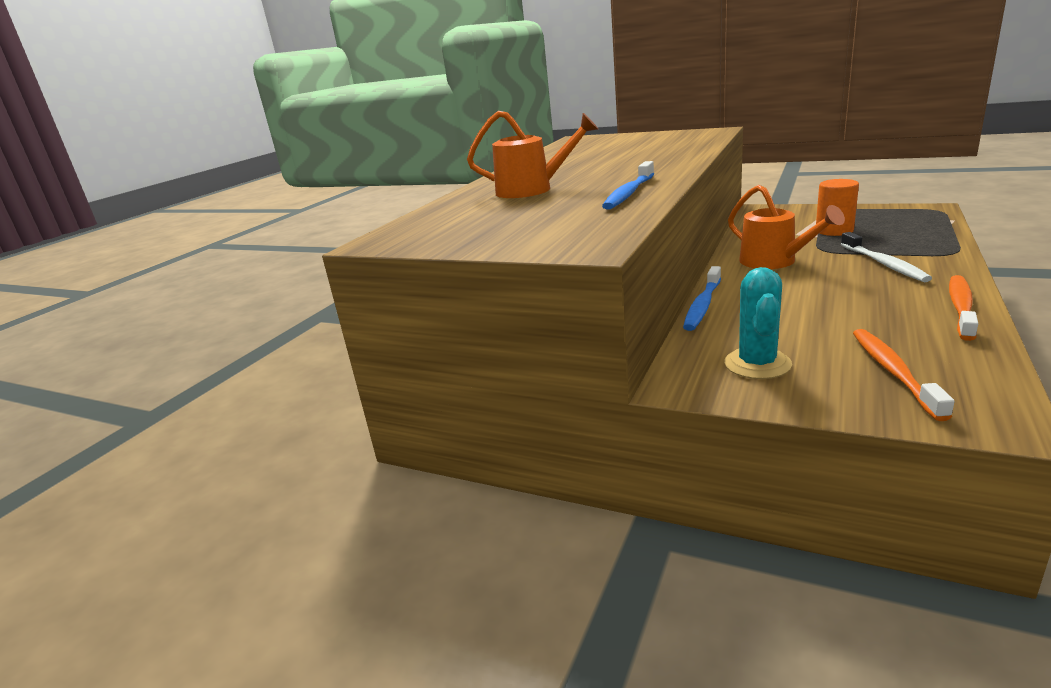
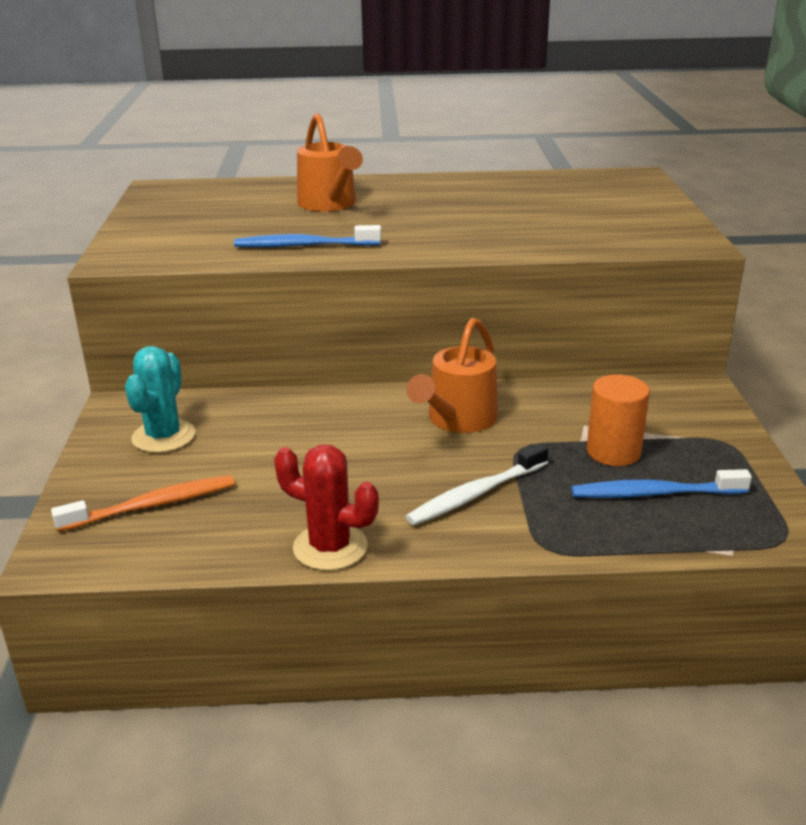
camera: 60 degrees right, 5 degrees up
(702, 305) = (302, 393): blue toothbrush -> blue toothbrush (654, 493)
(757, 364) = (163, 436): turquoise cactus -> turquoise cactus turned 60 degrees counterclockwise
(961, 307) = (330, 547): orange toothbrush -> red cactus

